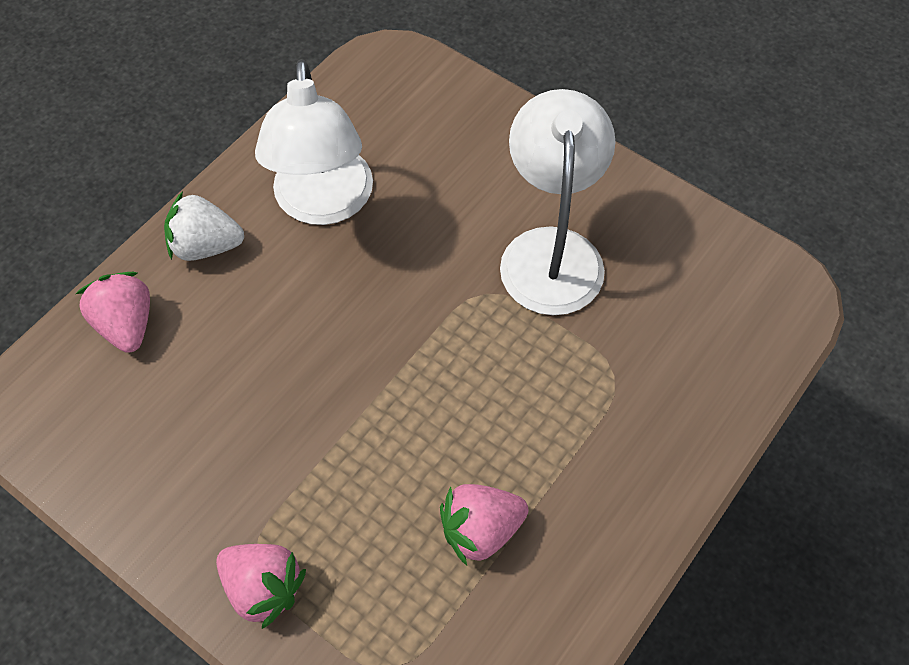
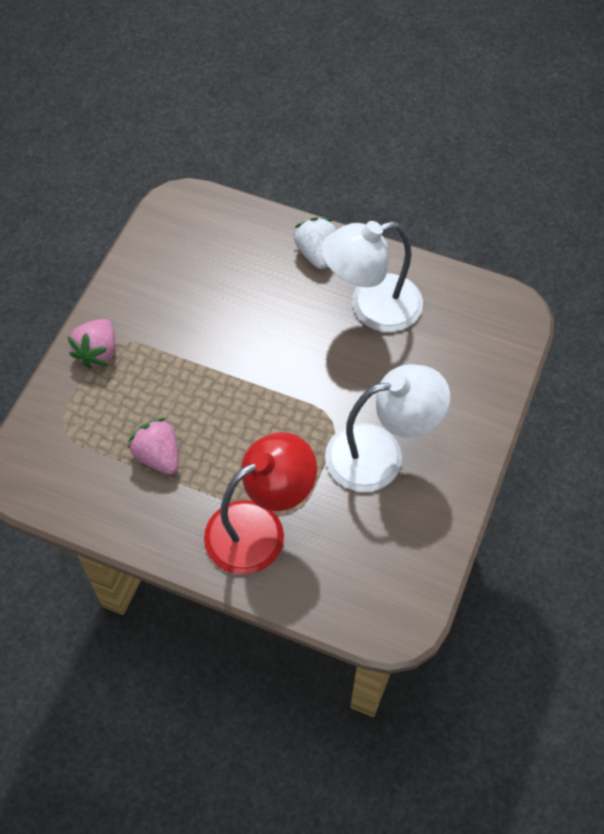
camera: 75 degrees right, 0 degrees up
(126, 324) = (247, 232): pink strawberry -> none
(628, 418) = (259, 528): none -> red lamp

